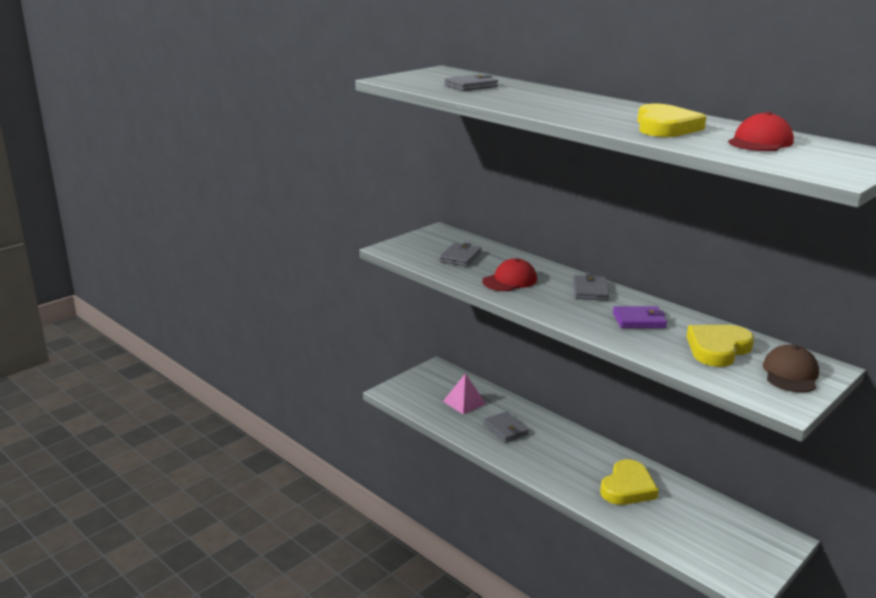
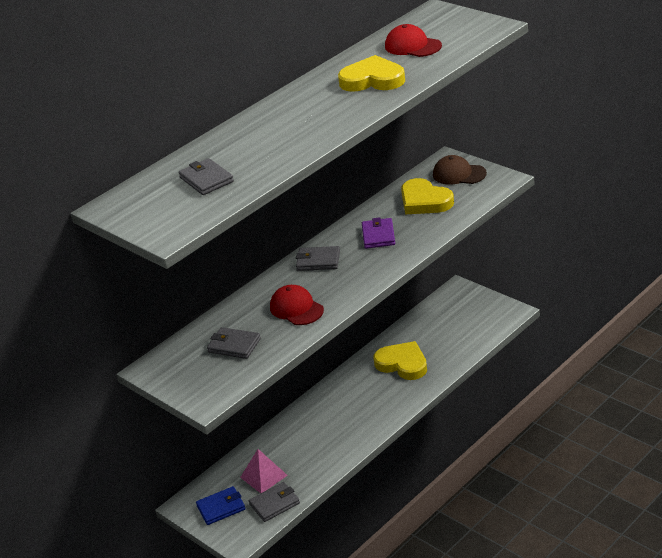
camera: 85 degrees left, 10 degrees up
(430, 383) = (221, 508): none -> blue wallet
(505, 429) = (315, 442): grey wallet -> grey wallet (274, 504)

